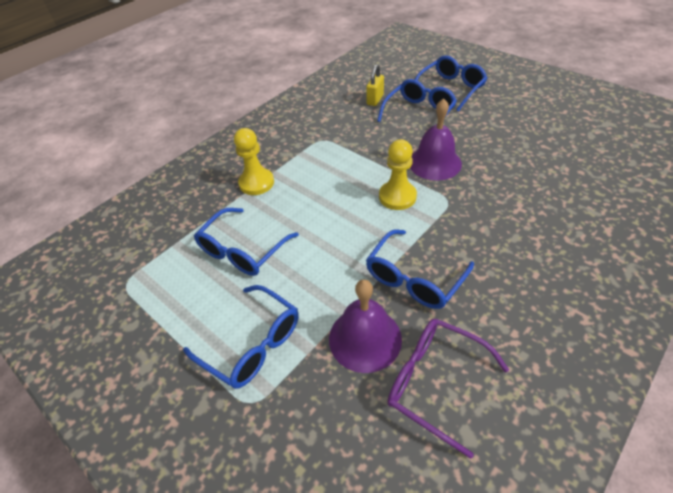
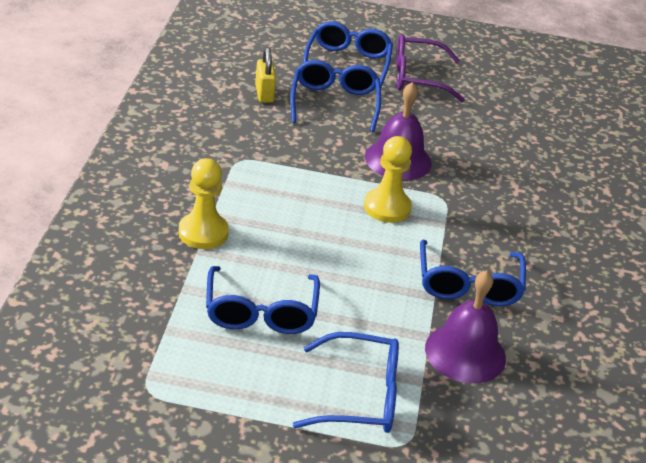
camera: 40 degrees left, 10 degrees down
(435, 382) = (553, 366): purple glasses -> purple glasses (418, 78)

